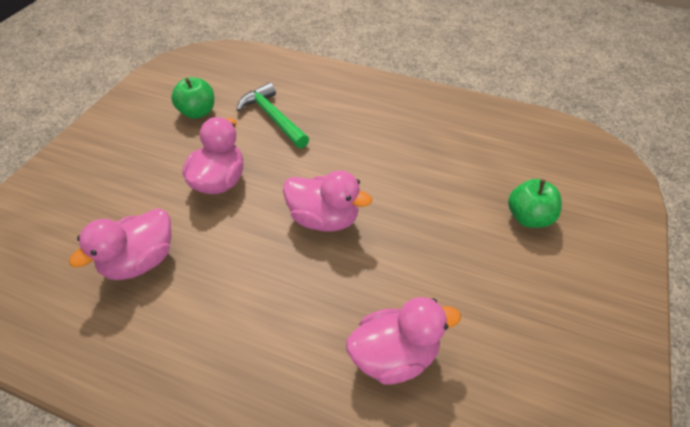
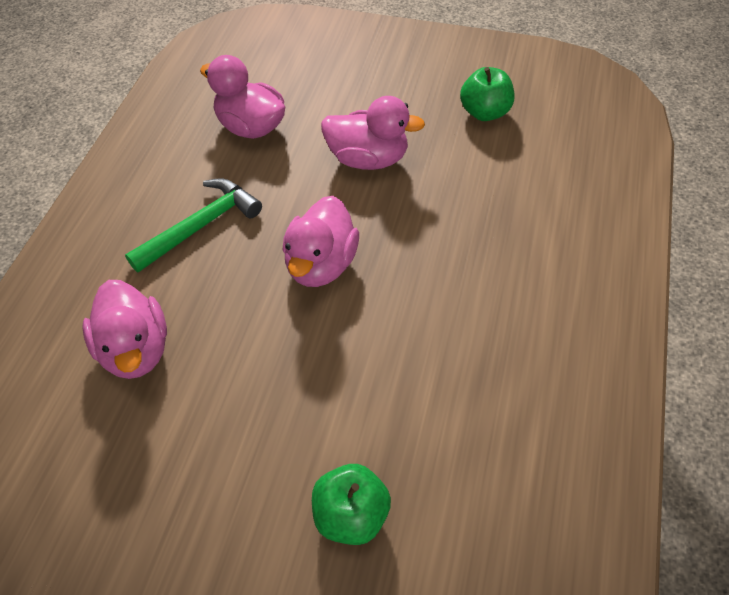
camera: 85 degrees right, 5 degrees up
(273, 118) = (496, 185): green hammer -> green hammer (201, 226)

